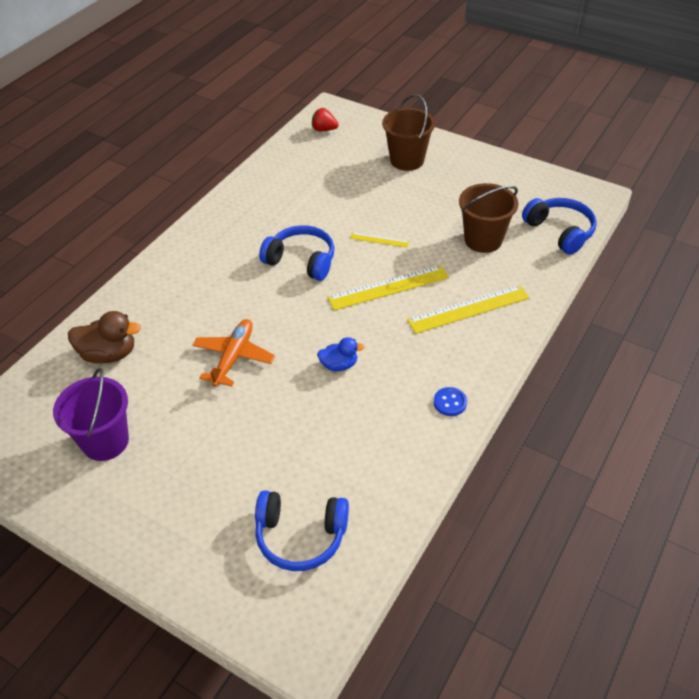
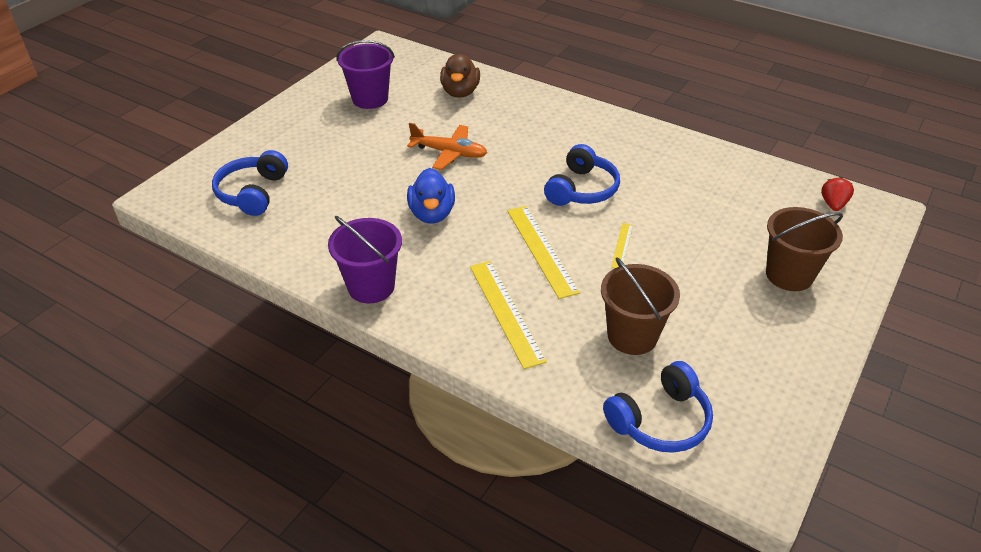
camera: 90 degrees right, 5 degrees down
(339, 365) = (432, 214): blue duck -> blue duck, size x1.60
(450, 402) = (371, 286): blue button -> purple bucket

